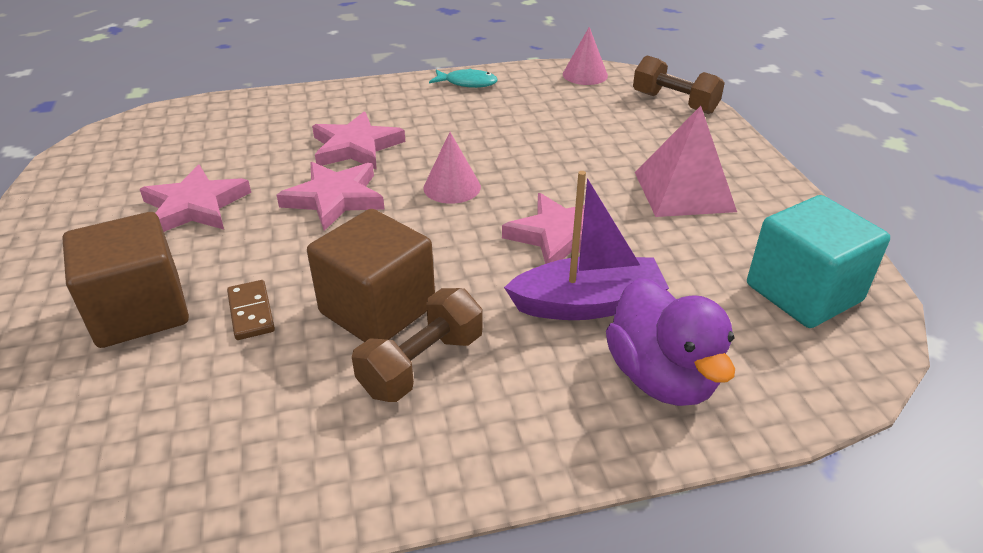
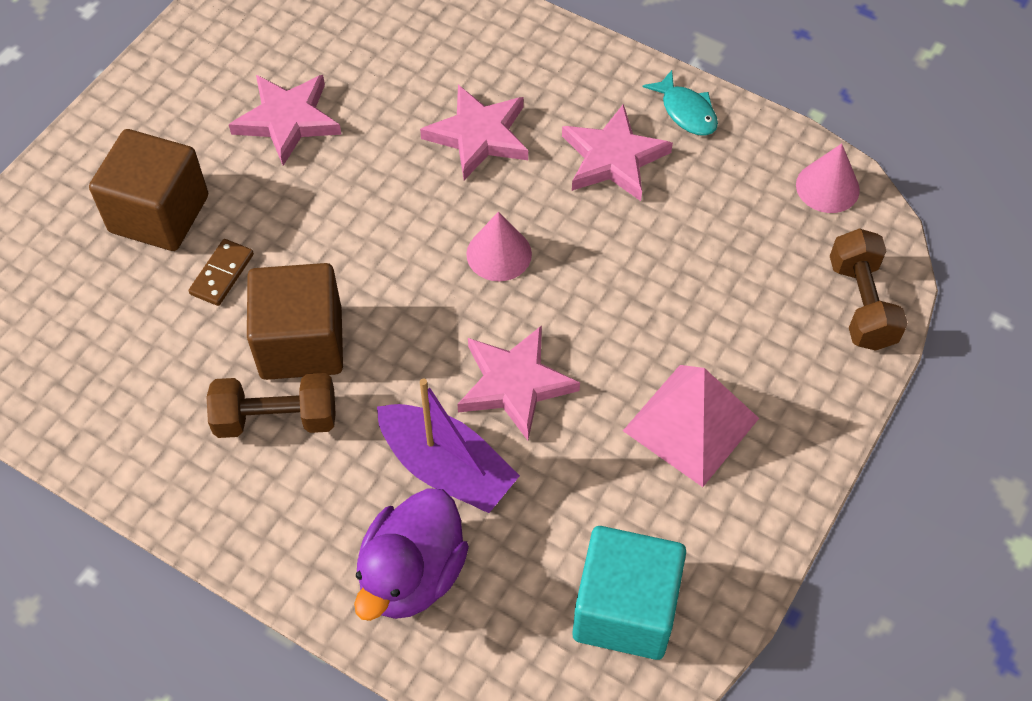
camera: 45 degrees right, 20 degrees up
(334, 198) = (394, 193): pink star -> pink star (613, 158)

